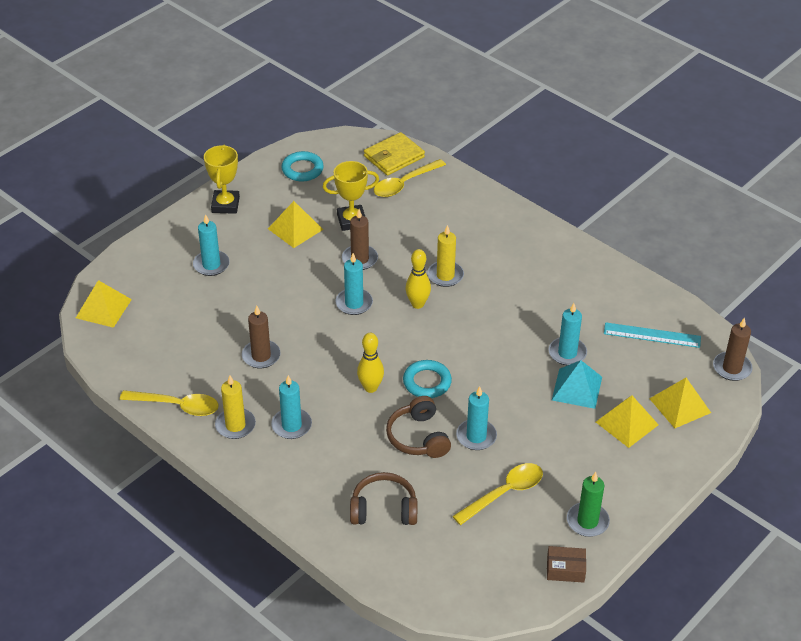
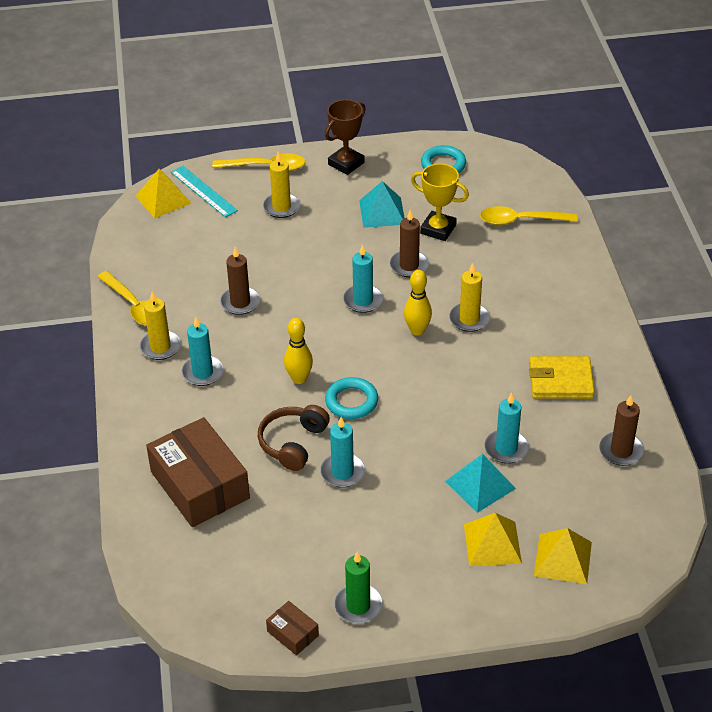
camera: 40 degrees right, 0 degrees up
(211, 265) = (281, 207): turquoise candle -> yellow candle
(225, 205) = (346, 163): yellow trophy -> brown trophy
(295, 229) = (382, 212): yellow pyramid -> turquoise pyramid
(384, 509) = (200, 485): brown headphones -> brown box
(394, 157) = (537, 192): yellow wallet -> yellow wallet (560, 381)
(504, 493) = (313, 535): yellow spoon -> yellow spoon (266, 167)
(652, 335) = (608, 479): turquoise ruler -> turquoise ruler (203, 191)
(732, 368) = (656, 556): brown candle -> brown candle (621, 451)

